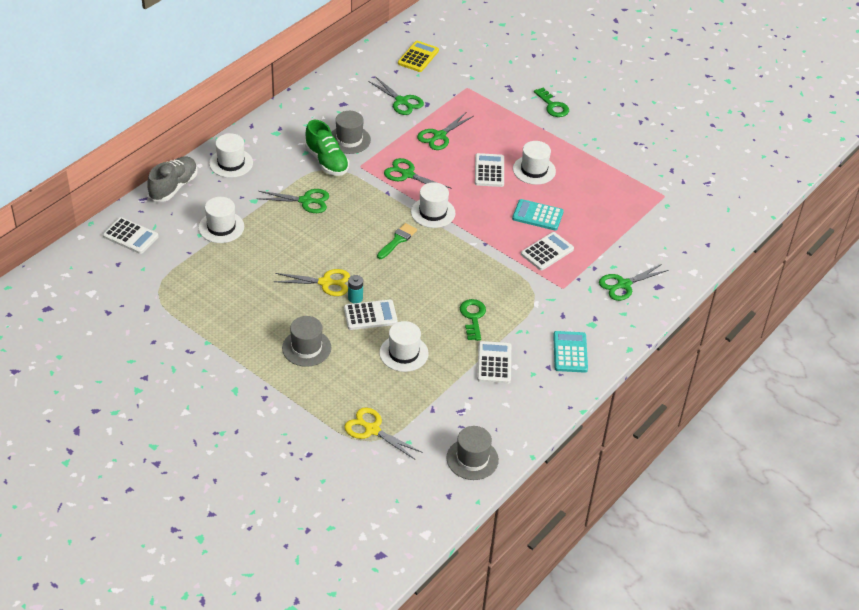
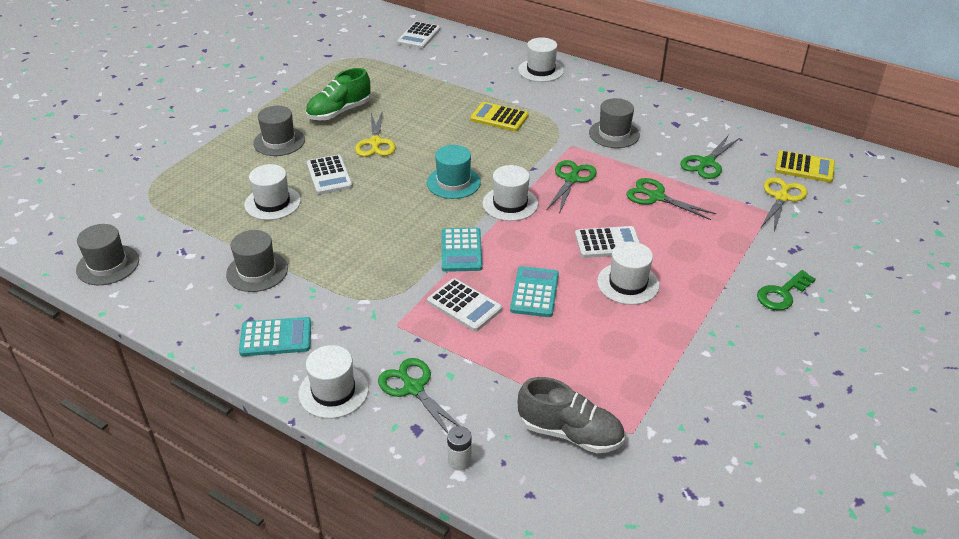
camera: 85 degrees right, 5 degrees down
(173, 187) = (493, 47): grey shoe -> grey shoe (570, 433)
(221, 227) = (444, 76): white hat -> white hat (333, 391)
(305, 201) = (499, 118): green scissors -> yellow calculator
(326, 161) = (569, 123): green shoe -> green shoe (339, 112)
(355, 298) = (355, 163): turquoise battery -> none
(372, 430) = (162, 192): yellow scissors -> yellow scissors (781, 197)
(397, 240) = (453, 182): green brush -> turquoise hat
(473, 317) = (333, 249): green key -> none
(486, 246) = (461, 250): none -> turquoise calculator
(494, 363) = (257, 271): white calculator -> grey hat
(683, 270) = (459, 461): none -> white battery

